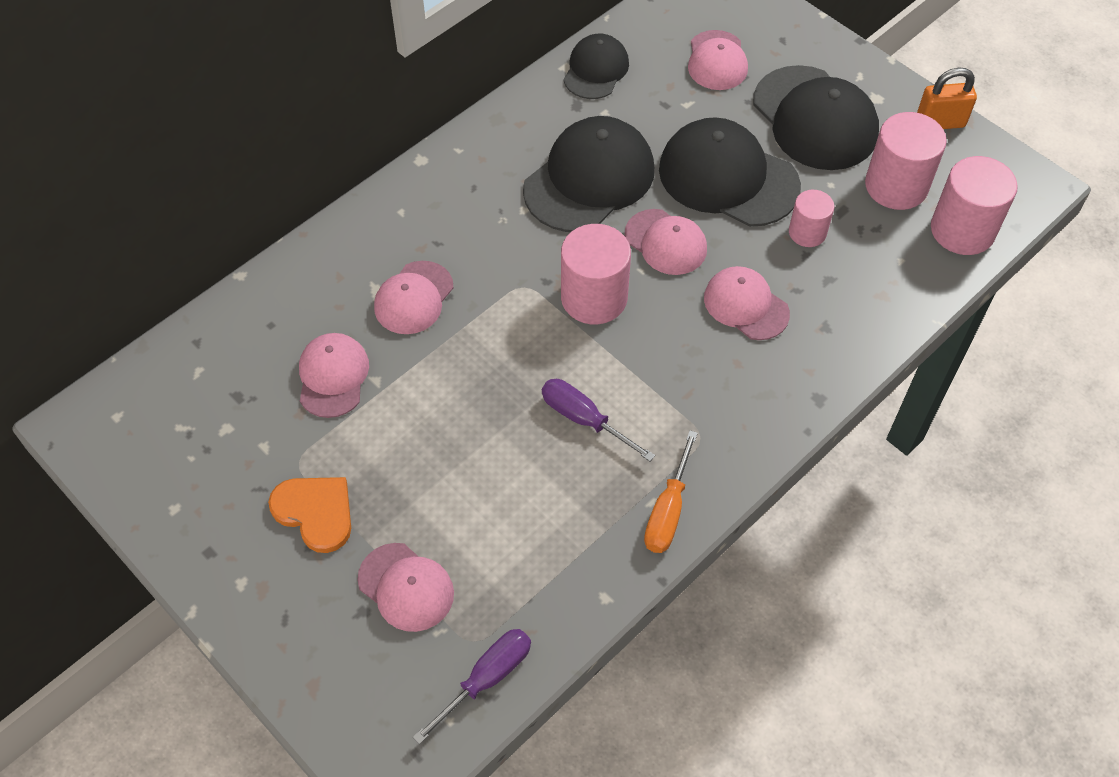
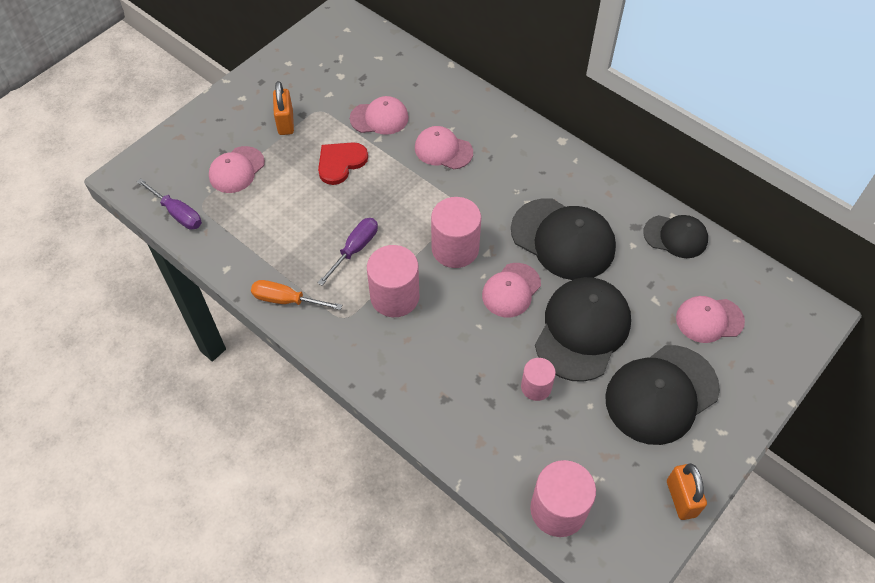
camera: 85 degrees right, 0 degrees up
(315, 512) = (285, 123): orange heart -> orange padlock
(416, 433) = (340, 163): none -> red heart
(746, 305) = (459, 344): pink cap -> none
(896, 186) = (598, 457): pink cylinder -> pink cylinder (394, 296)

